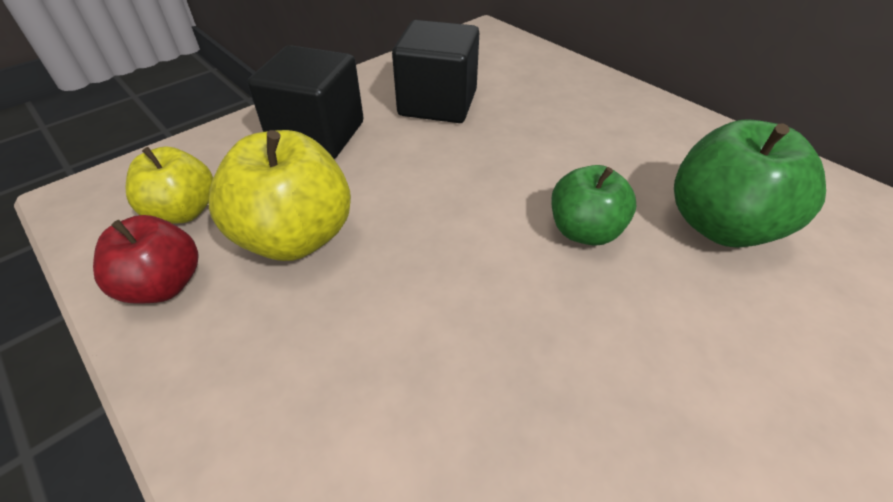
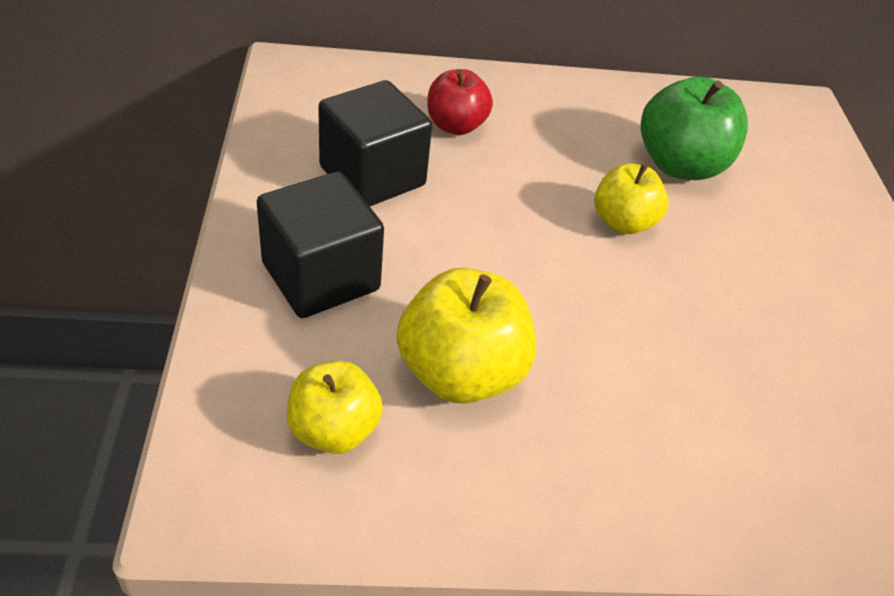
camera: 55 degrees left, 0 degrees up
(164, 285) = (432, 488): red apple -> red apple (455, 125)
(584, 231) = (622, 222): green apple -> yellow apple

